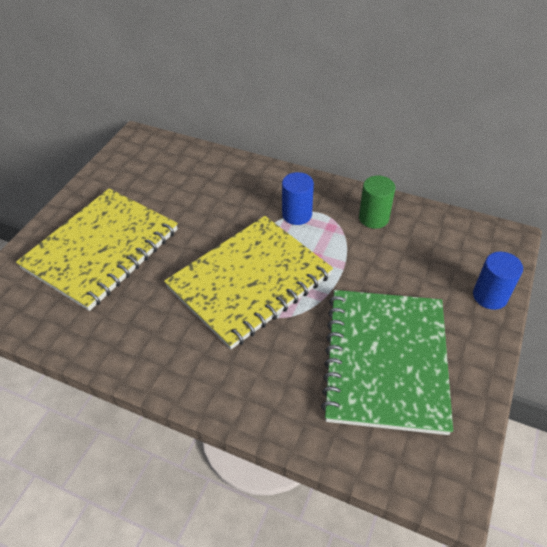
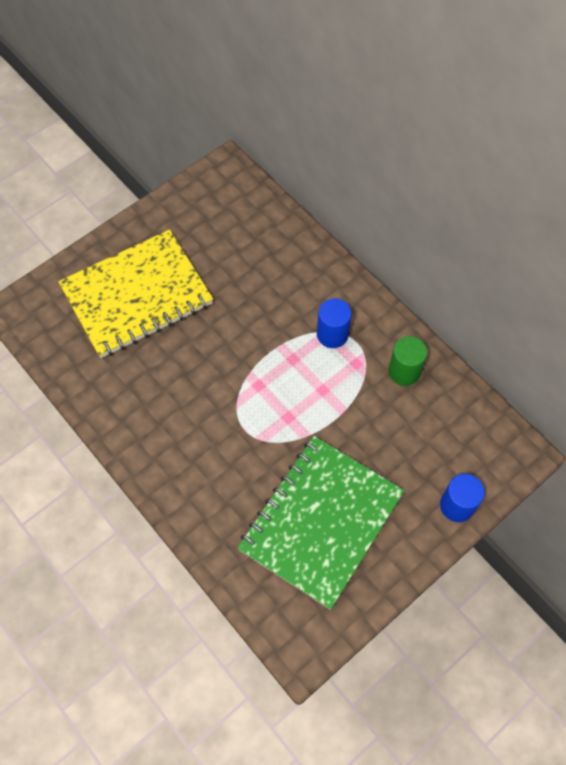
camera: 25 degrees right, 15 degrees up
(249, 281) = (249, 389): yellow notebook -> none

